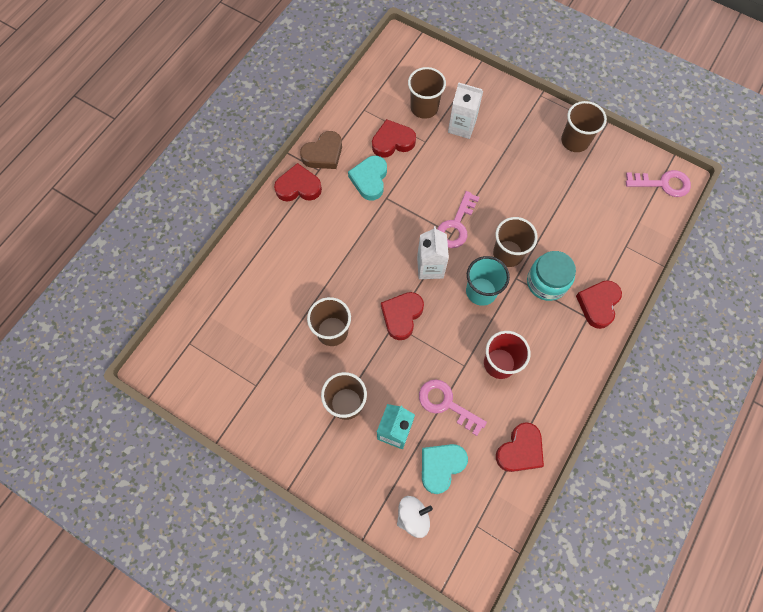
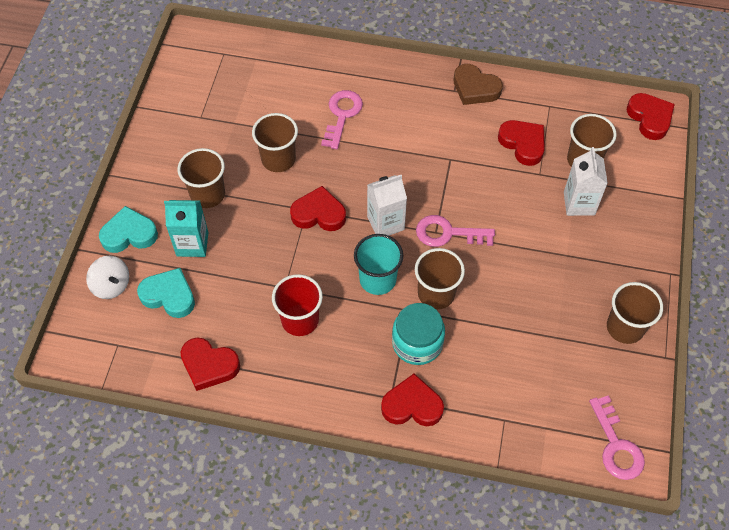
camera: 70 degrees right, 10 degrees down
(298, 187) = (425, 80): red heart -> red heart (650, 118)
(369, 179) = (465, 137): turquoise heart -> turquoise heart (129, 234)
(446, 404) = (236, 282): pink key -> pink key (342, 115)

